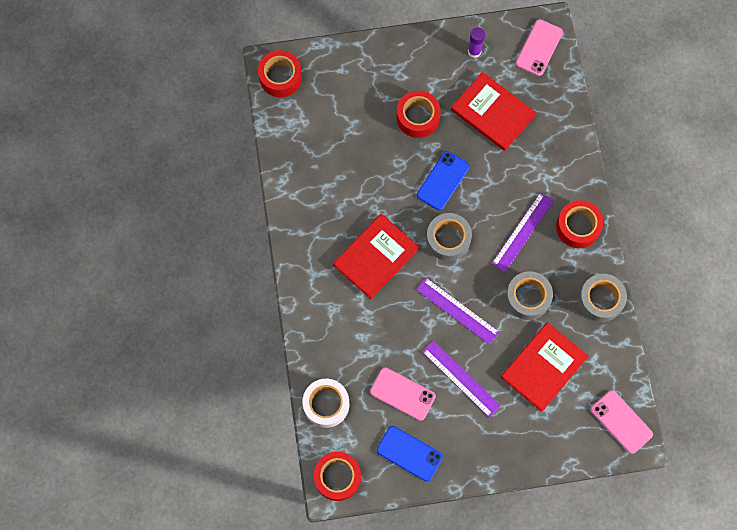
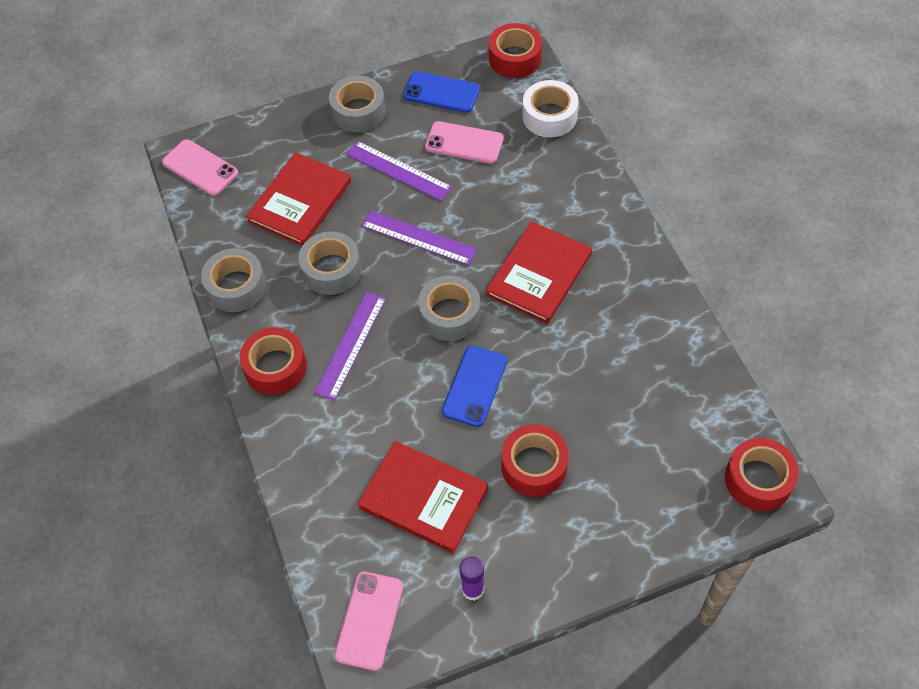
camera: 170 degrees right, 15 degrees down
(483, 450) = (358, 111): none -> grey tape

